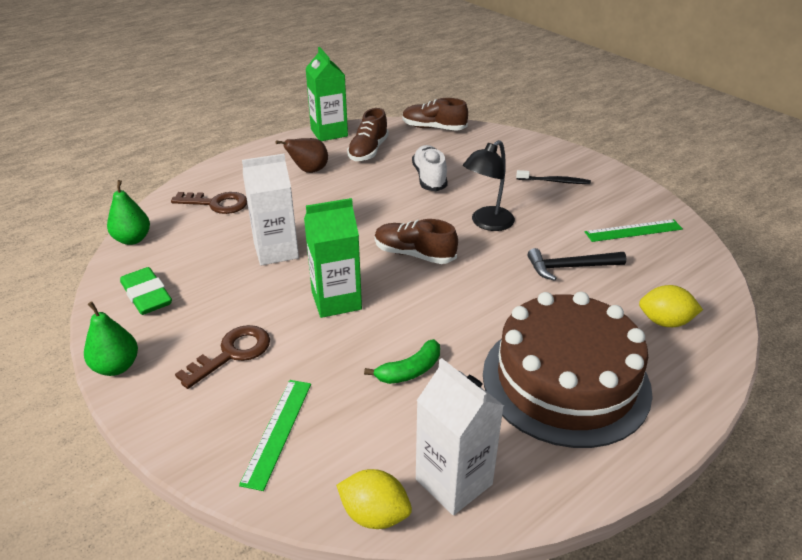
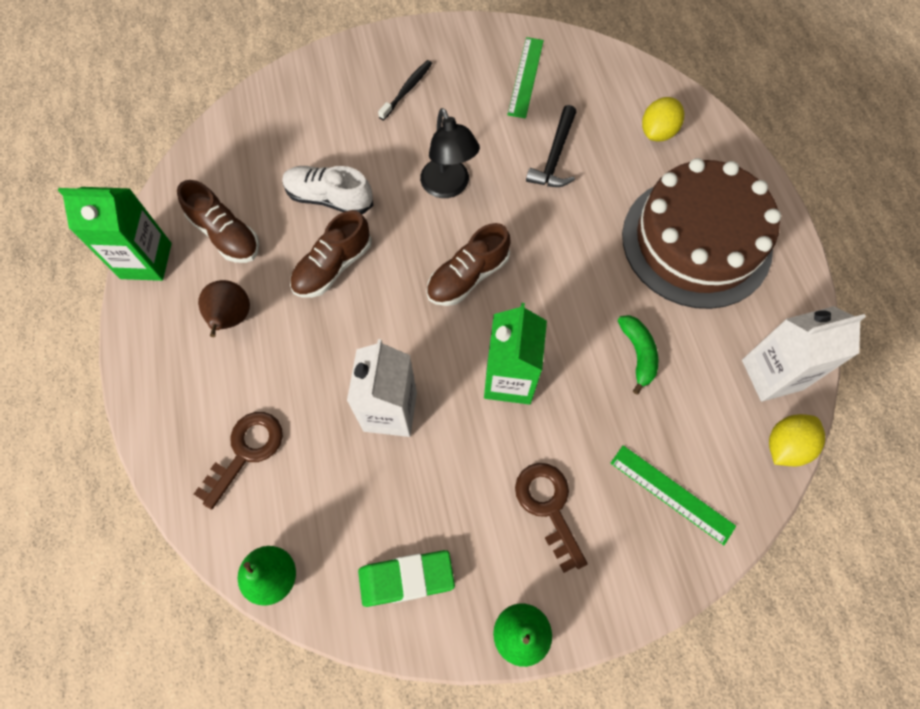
camera: 65 degrees left, 30 degrees up
(433, 128) = (217, 143): brown shoe -> brown shoe (333, 267)

